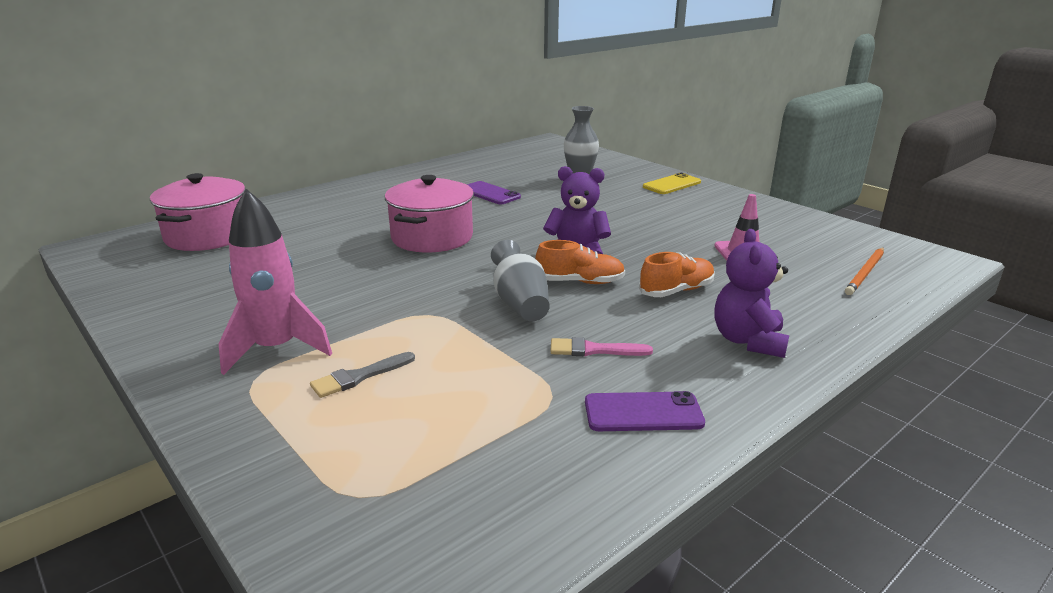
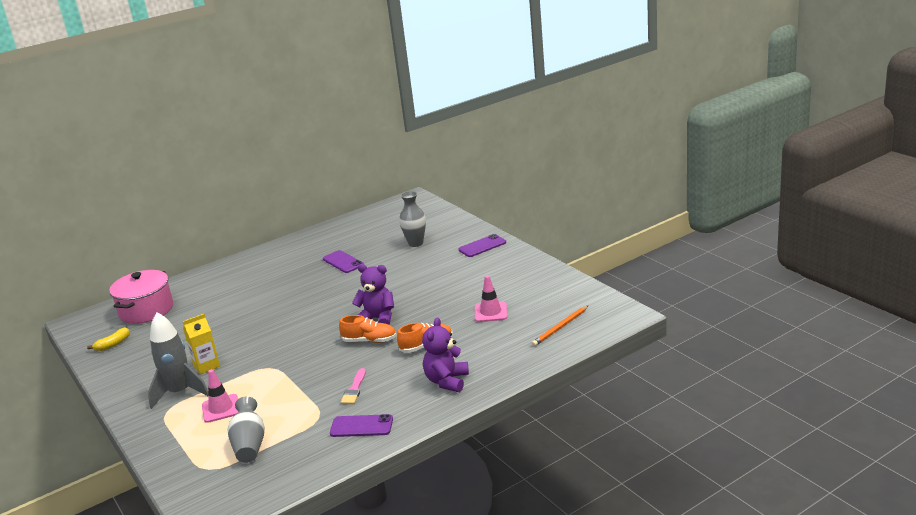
camera: 10 degrees right, 0 degrees up
(152, 276) = (113, 344): none -> yellow banana
(276, 349) = (180, 392): pink rocket -> grey rocket
(318, 309) = (206, 366): none -> yellow carton
(359, 377) = (221, 408): grey brush -> pink traffic cone
(432, 237) = (289, 306): pink pot -> none
(520, 303) = (325, 358): grey vase -> grey vase (249, 444)
(594, 350) = (354, 389): pink brush -> pink brush turned 90 degrees counterclockwise
(672, 184) = (482, 246): yellow phone -> purple phone

